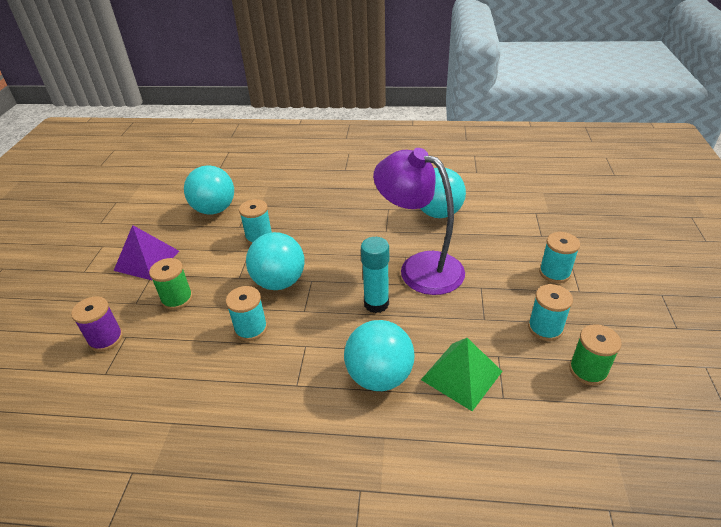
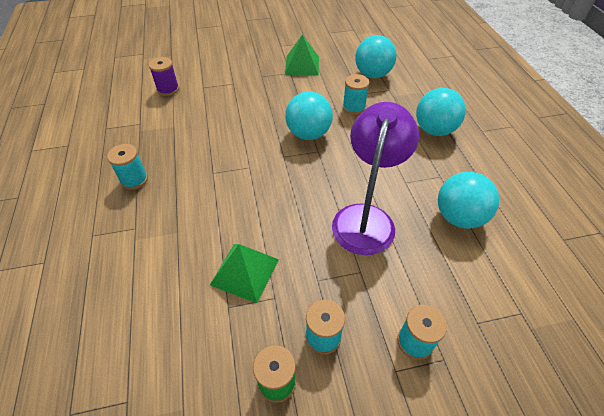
camera: 70 degrees right, 10 degrees up
(106, 339) = (228, 76): purple spool -> purple spool (168, 89)
(147, 260) = (302, 65): purple pyramid -> green pyramid
(177, 299) = (272, 91): green spool -> none
(251, 329) = (256, 134): turquoise spool -> turquoise spool (134, 179)
(376, 304) = (307, 197): turquoise glue stick -> none
(379, 376) = (231, 217): turquoise ball -> turquoise ball (434, 130)

